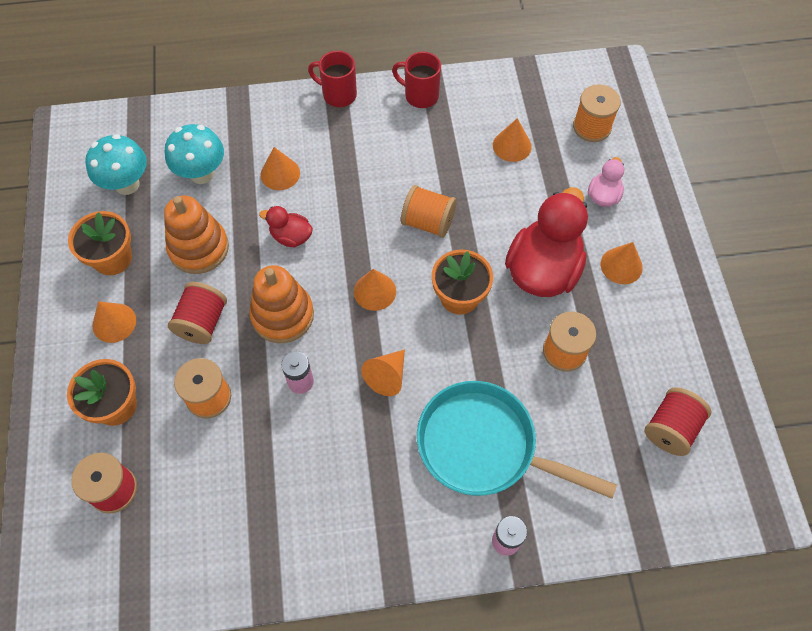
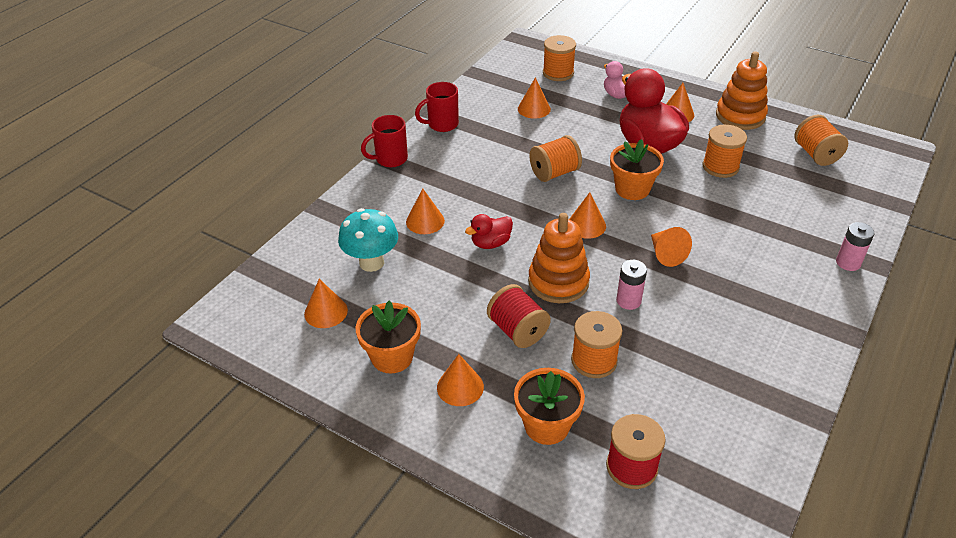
camera: 50 degrees left, 20 degrees down
(127, 184) = (326, 312): turquoise mushroom -> orange cone
(199, 248) = (443, 299): orange stacking toy -> orange stacking toy (740, 116)
(484, 446) = (765, 236): turquoise pan -> none
(670, 428) = (816, 154): red spool -> orange spool

